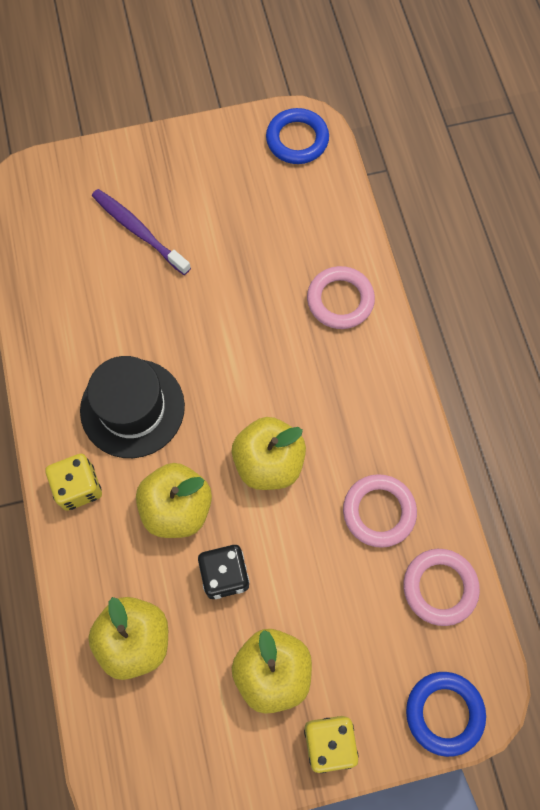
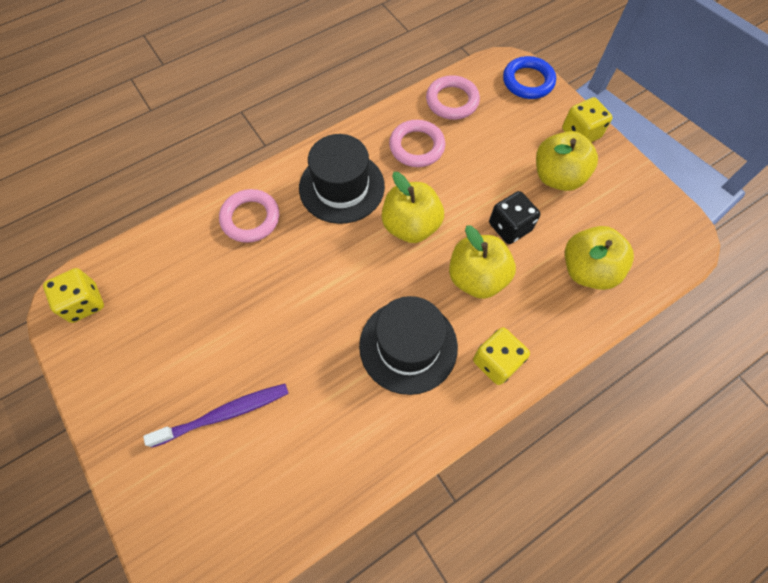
camera: 110 degrees left, 5 degrees down
(139, 231) = (223, 414): purple toothbrush -> purple toothbrush turned 135 degrees counterclockwise
(297, 140) = (84, 303): blue ring -> yellow dice
(348, 405) = (342, 187): none -> black hat

